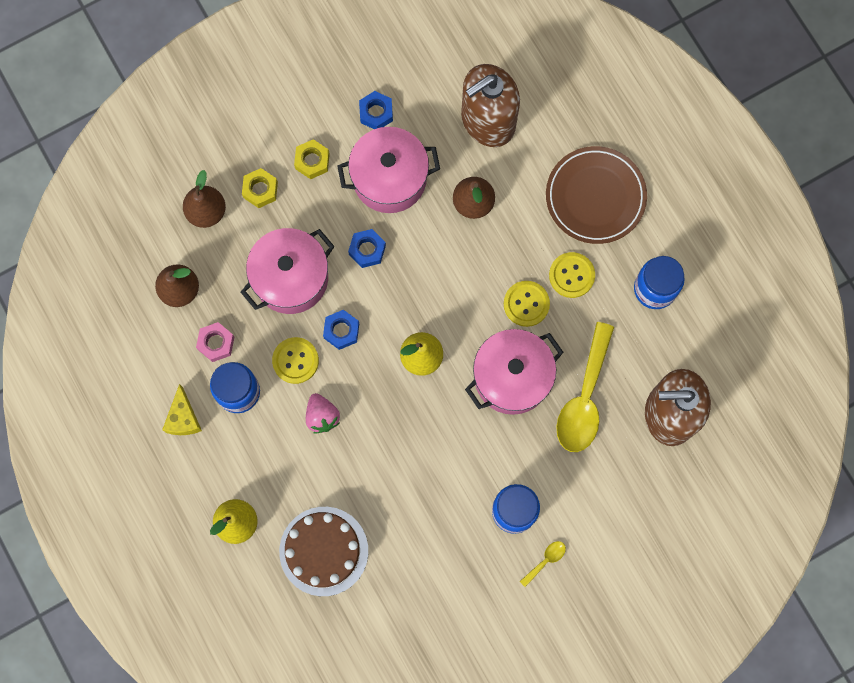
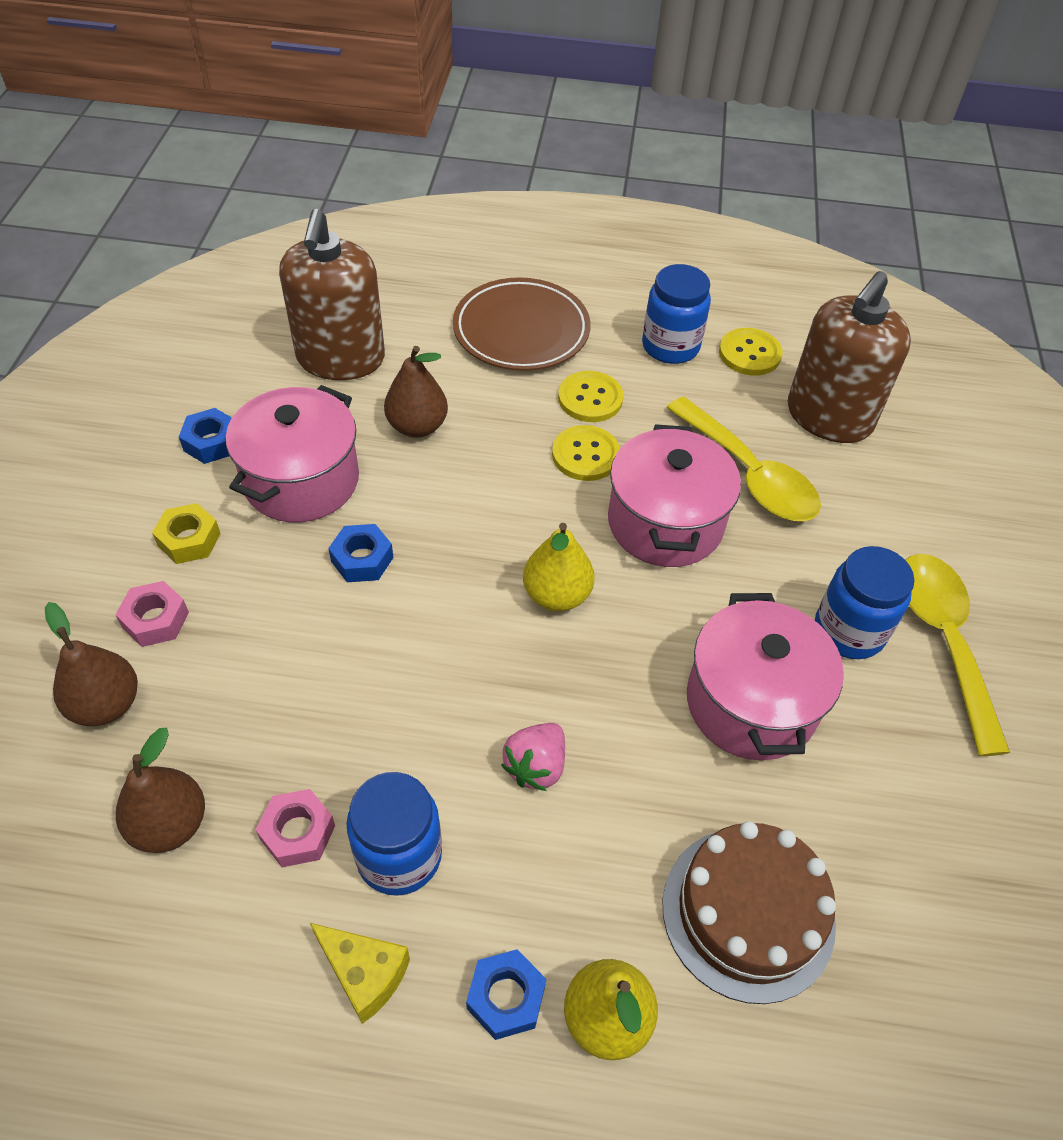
camera: 55 degrees left, 25 degrees down
(260, 190) = (155, 620): yellow nut -> pink nut
(291, 278) = (307, 667): pink pot -> pink pot (751, 703)
(295, 361) = (425, 743): yellow button -> yellow button (749, 354)
(322, 416) = (536, 766): pink strawberry -> pink strawberry turned 105 degrees clockwise
(341, 331) = (438, 658): blue nut -> blue nut (506, 997)
(545, 560) = (943, 640): yellow spoon -> yellow spoon, size x2.38

